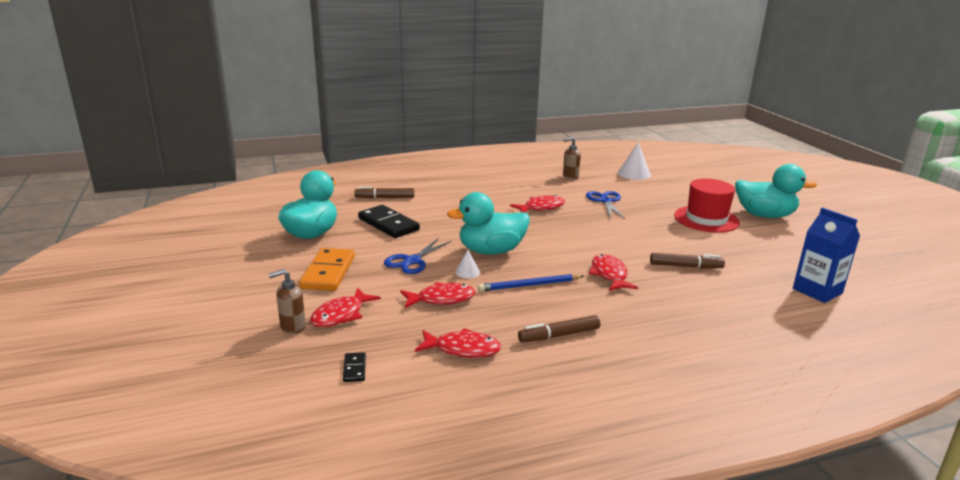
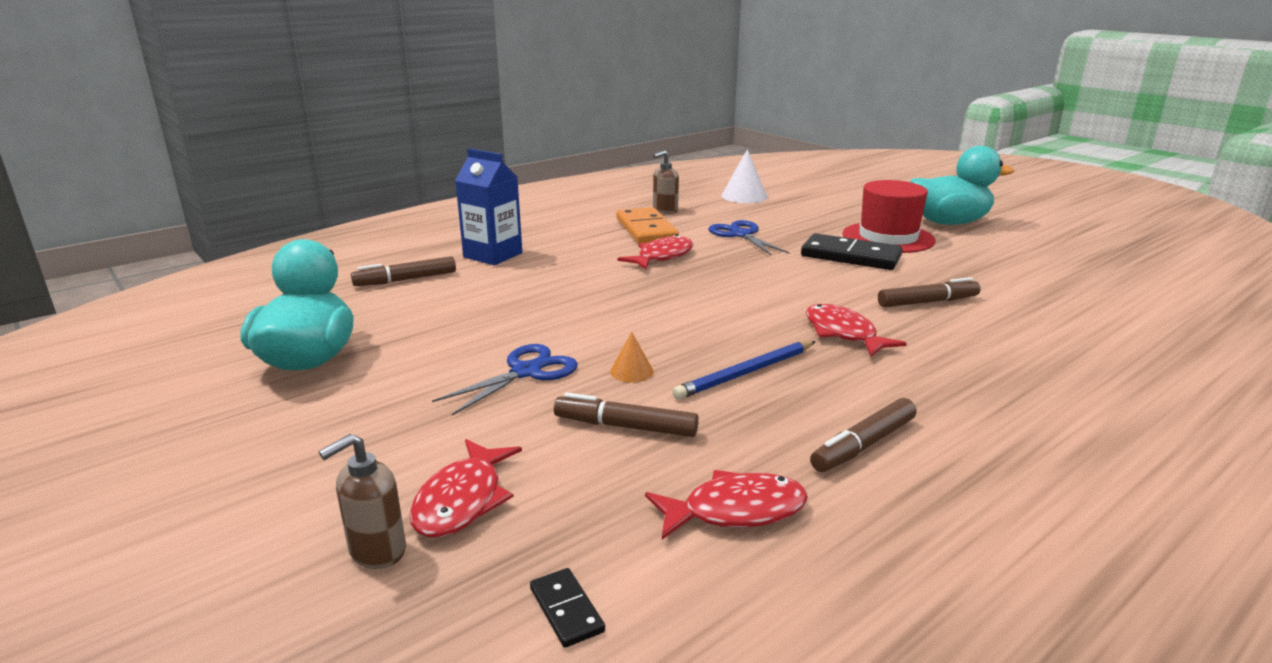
camera: 20 degrees left, 0 degrees up
(328, 272) = (384, 423): orange domino -> orange domino (646, 230)
(388, 224) = (441, 320): black domino -> black domino (850, 256)
(412, 261) = (526, 372): blue scissors -> blue scissors turned 150 degrees counterclockwise
(442, 299) = (626, 427): red fish -> brown marker
(467, 272) = (631, 371): white cone -> orange cone
(491, 251) = (642, 331): turquoise duck -> none
(817, 291) = (1110, 303): blue carton -> blue carton (493, 255)

